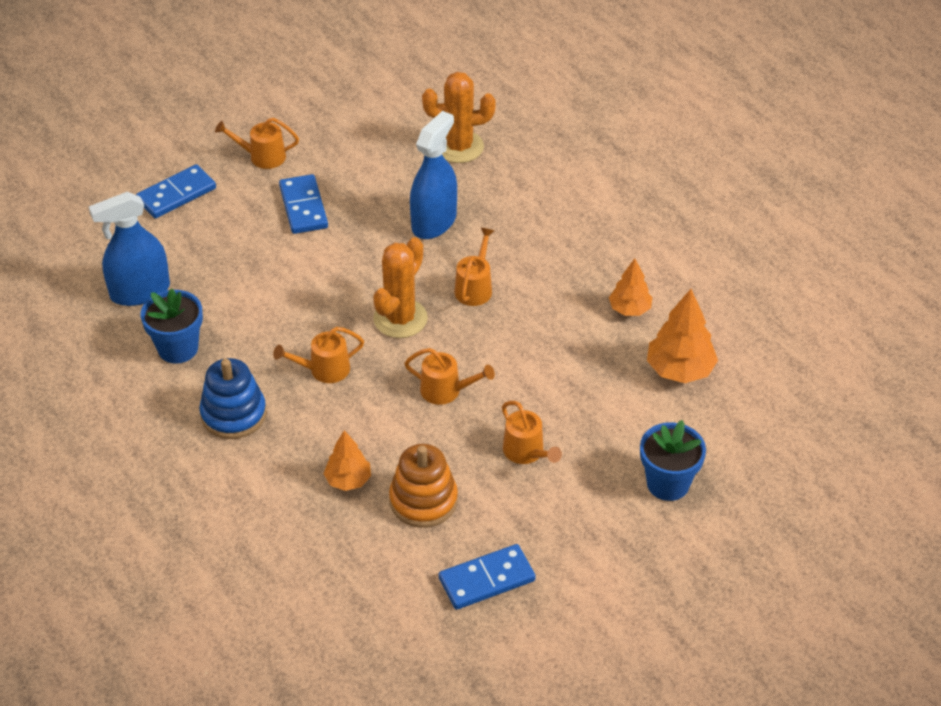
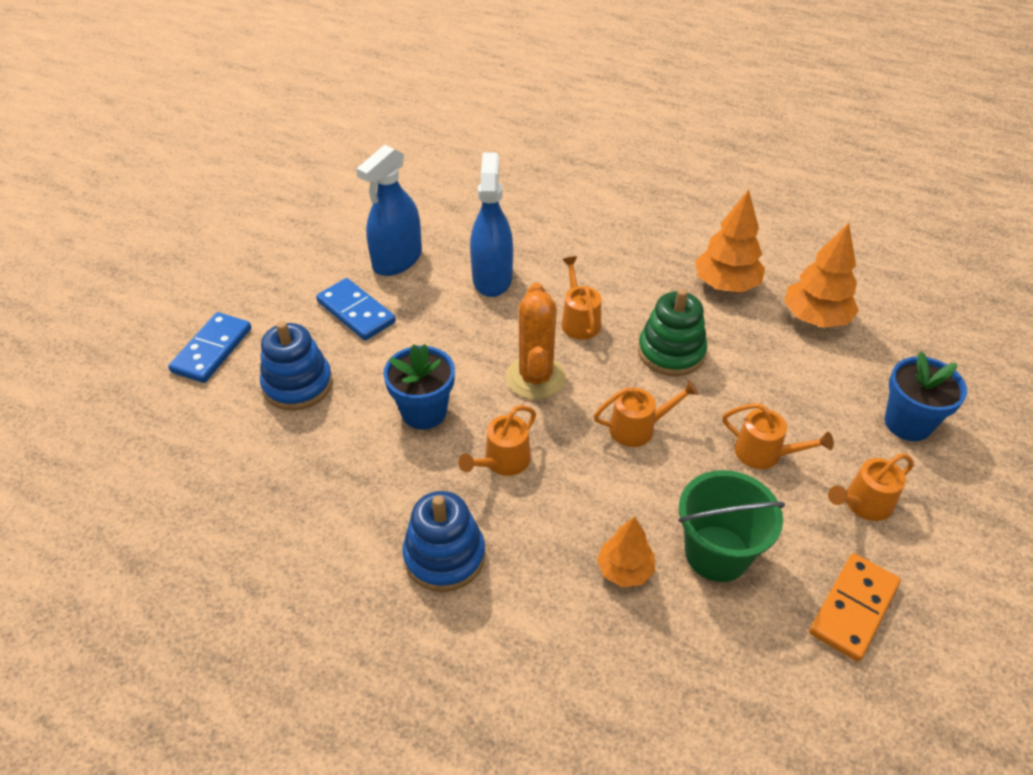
camera: 30 degrees left, 0 degrees up
(140, 291) = (239, 466): blue spray bottle -> blue spray bottle (397, 260)
(178, 348) = (327, 510): blue flower pot -> blue flower pot (424, 412)
(219, 248) = (298, 385): none -> blue stacking toy
(262, 156) = (278, 282): orange watering can -> orange watering can (863, 504)
(423, 500) = (717, 553): orange stacking toy -> green bucket
(459, 147) = (460, 209): orange cactus -> none
(487, 580) = (853, 609): blue domino -> orange domino
(527, 345) = (671, 352): none -> green stacking toy
(629, 309) = (726, 285): orange tree -> orange tree, size x1.57

